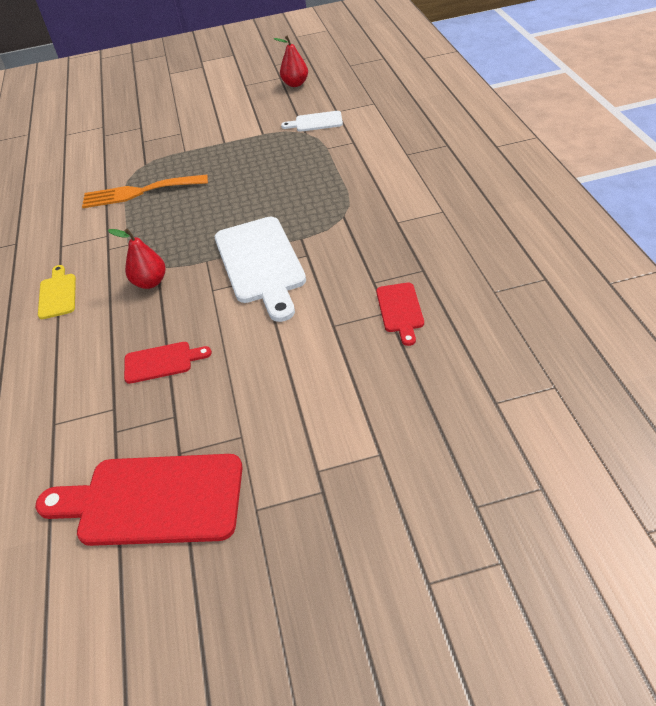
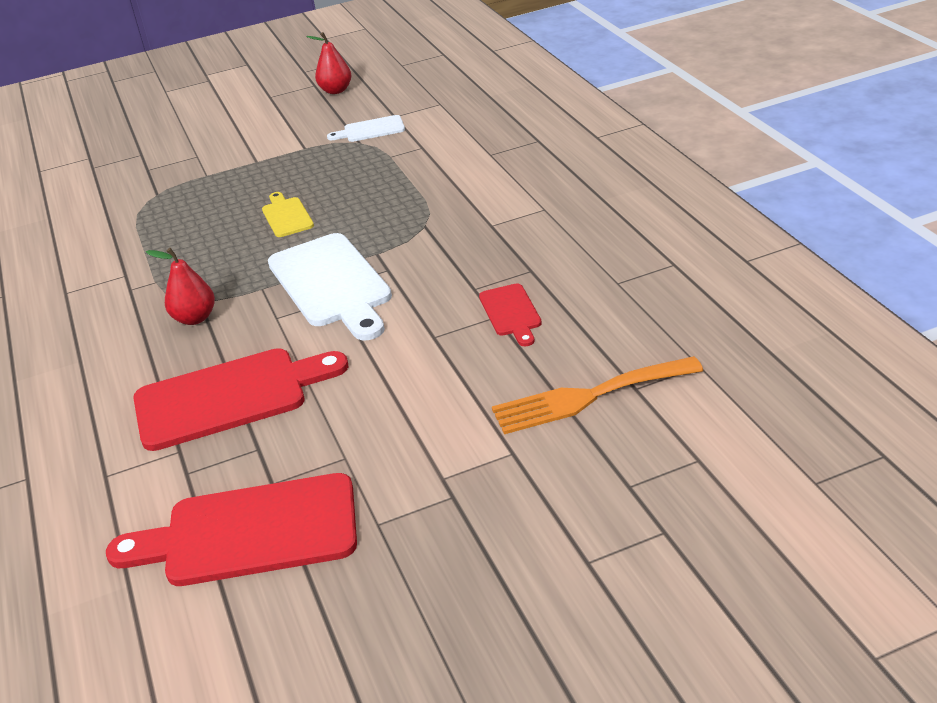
camera: 10 degrees left, 10 degrees down
(57, 294) = (75, 343): yellow cutting board -> yellow cutting board (286, 216)
(139, 192) = (157, 225): orange fork -> orange fork (588, 397)
(162, 362) = (229, 397): red cutting board -> red cutting board, size x1.99

